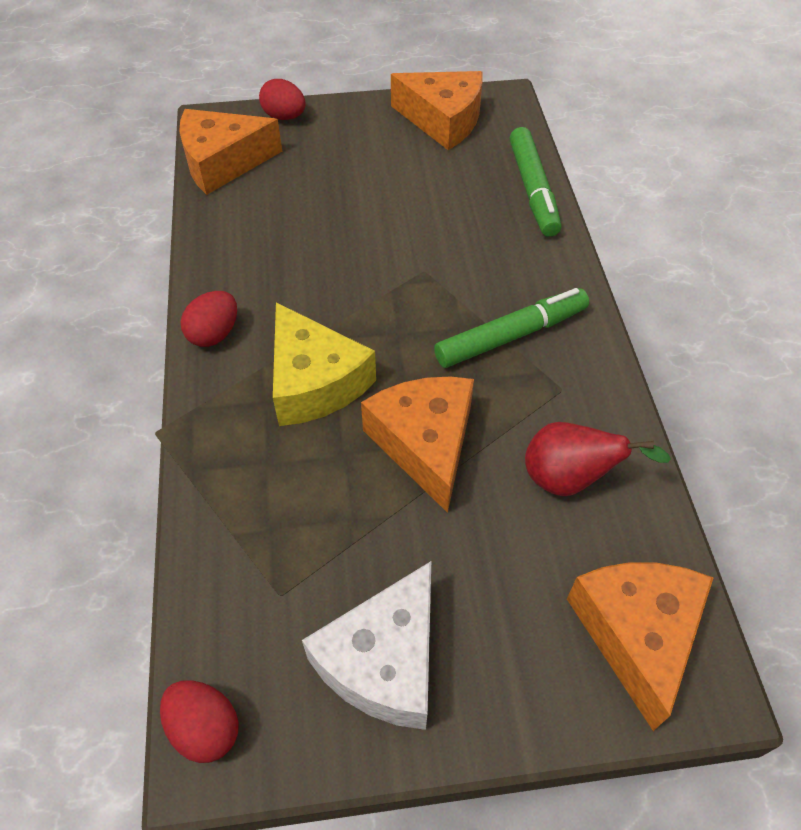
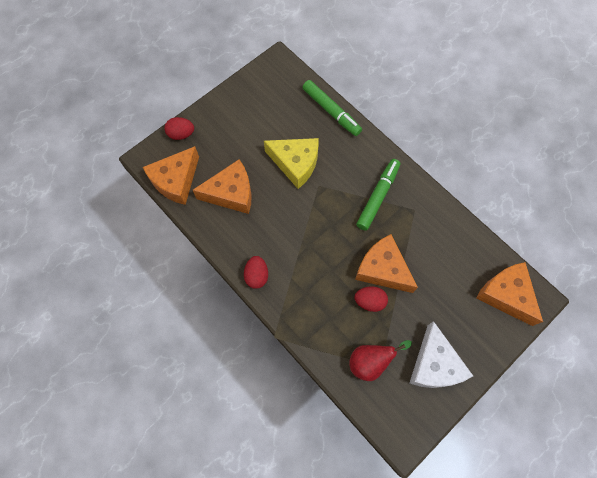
camera: 35 degrees left, 15 degrees up
(205, 728) = (395, 431): red egg -> red egg (369, 301)
(314, 382) = (318, 270): yellow cheese -> yellow cheese (295, 163)
(443, 120) = (260, 92): orange cheese -> orange cheese (231, 193)
(569, 479) = (444, 248): red pear -> red pear (370, 362)

